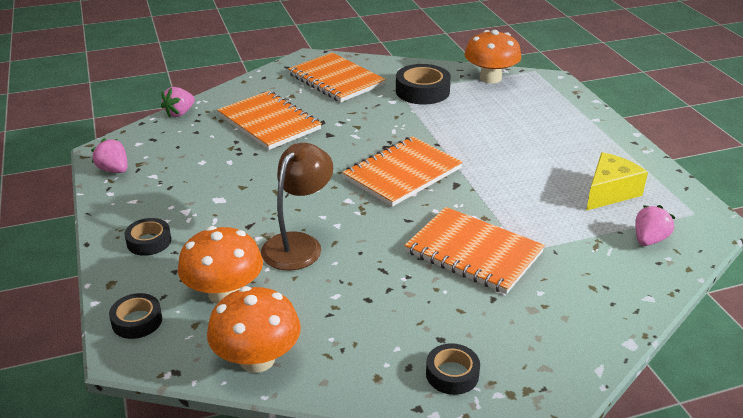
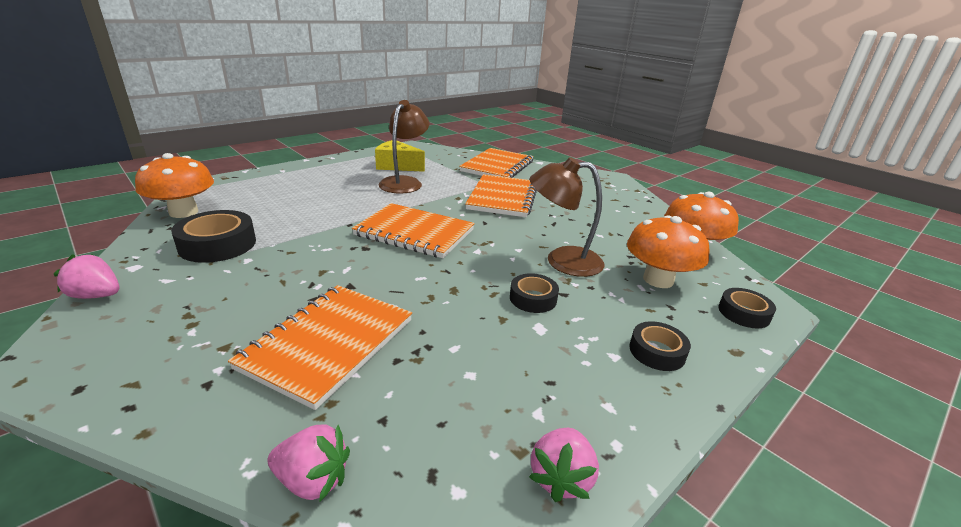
camera: 115 degrees left, 5 degrees down
(336, 80) = (165, 315): orange notebook -> orange notebook (497, 166)
(452, 374) = (615, 195): black tape -> black tape (533, 298)
(544, 188) = (404, 182): none -> brown lamp
(649, 240) = (445, 158): pink strawberry -> pink strawberry (96, 295)

